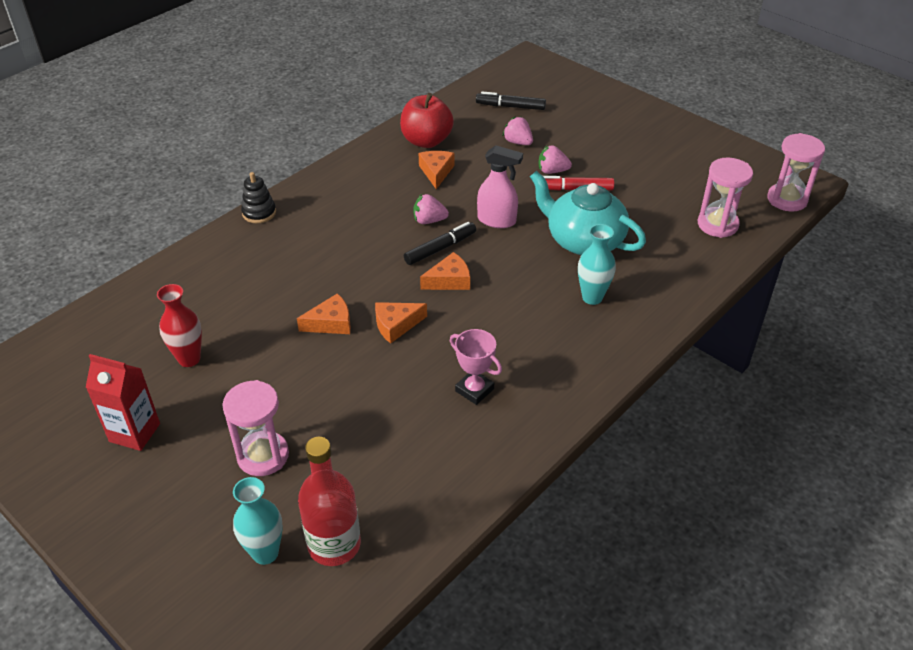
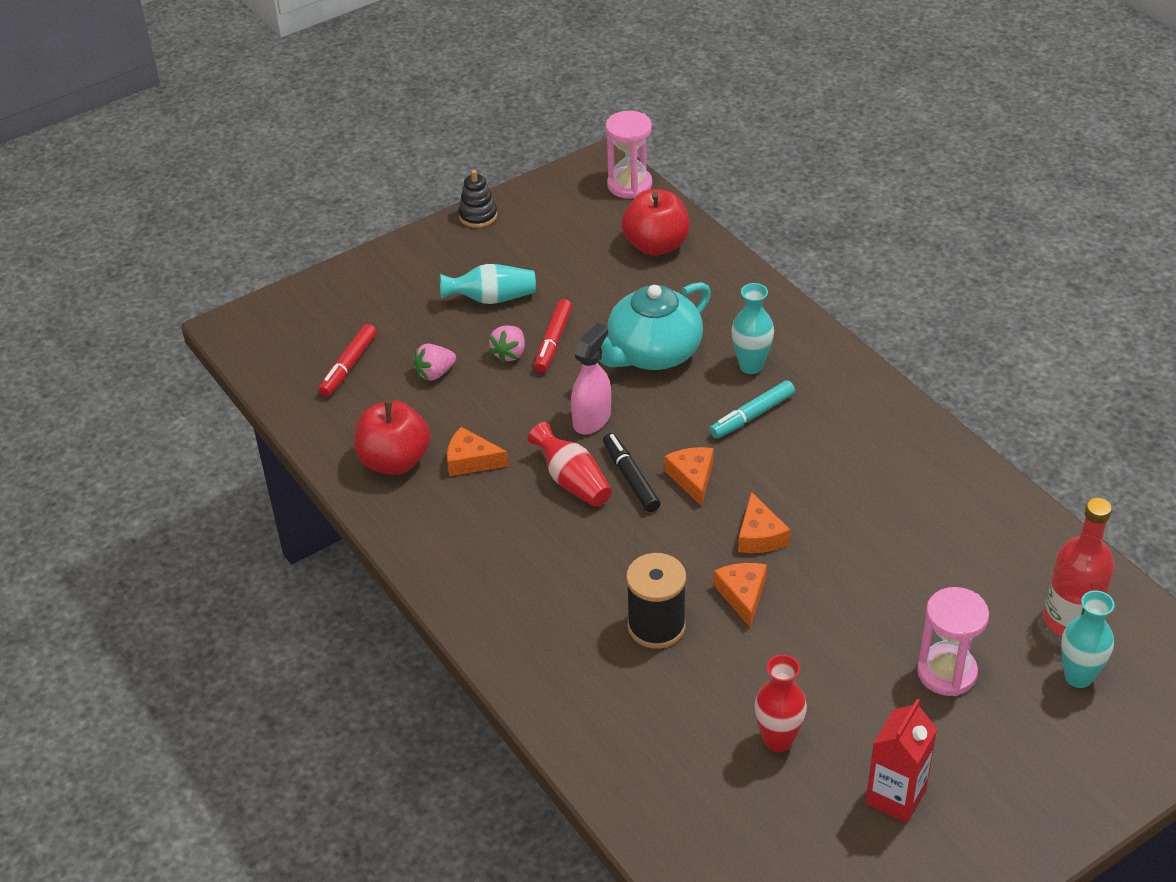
camera: 75 degrees left, 0 degrees up
(259, 213) = (497, 655): black stacking toy -> black stacking toy (478, 216)
(294, 282) = (656, 626): none -> black spool
(429, 221) = (572, 481): pink strawberry -> red vase
(474, 390) = (875, 483): pink trophy -> none
(510, 106) = (348, 366): black marker -> red marker
(531, 305) = (752, 416): none -> turquoise marker
(608, 153) = (492, 298): none -> turquoise vase
(717, 224) = (656, 245): pink hourglass -> red apple

